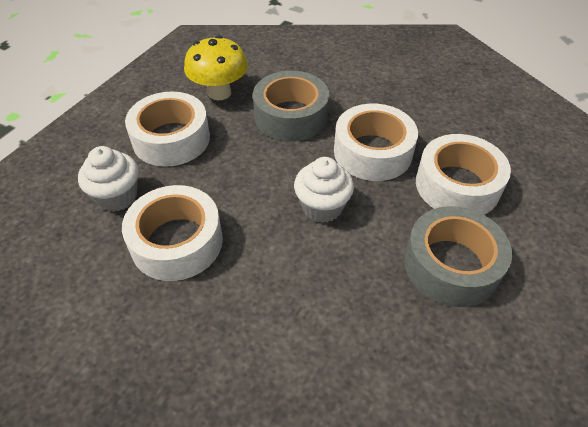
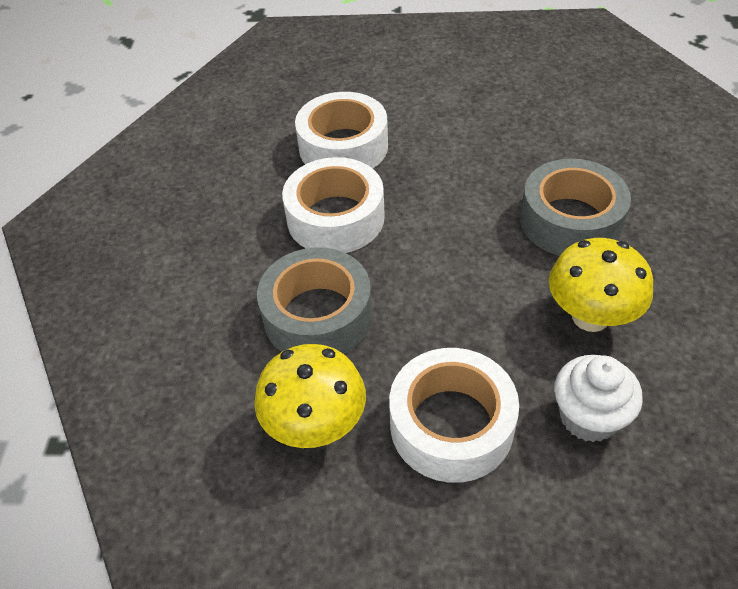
camera: 115 degrees left, 0 degrees up
(177, 242) = (590, 317): white tape -> yellow mushroom
(322, 207) = (447, 226): white cupcake -> none
(451, 265) = (444, 127): grey tape -> grey tape (570, 221)

